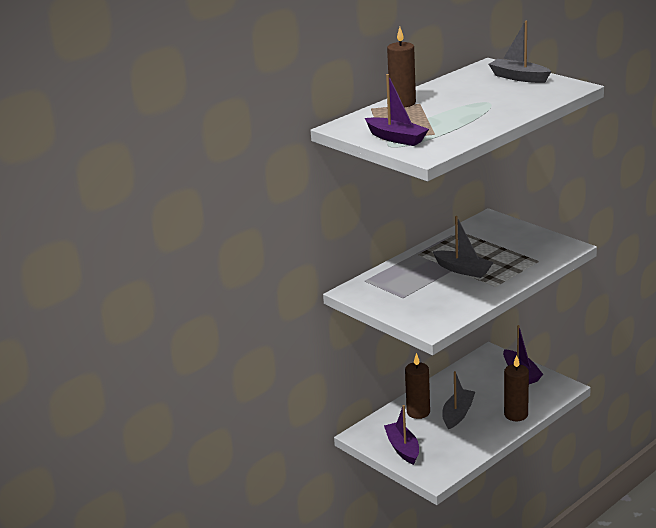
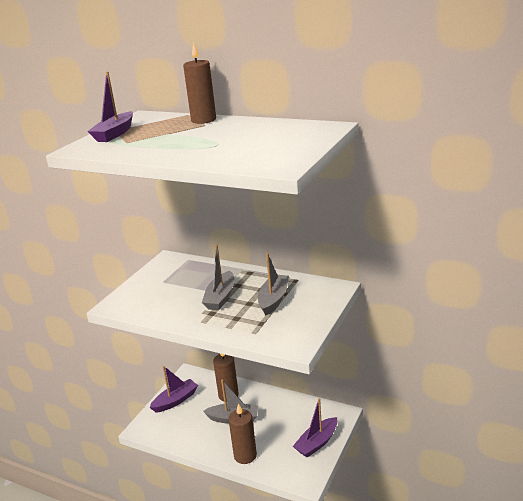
camera: 70 degrees right, 0 degrees up
(518, 77) = (297, 142): grey boat -> grey boat (273, 299)

